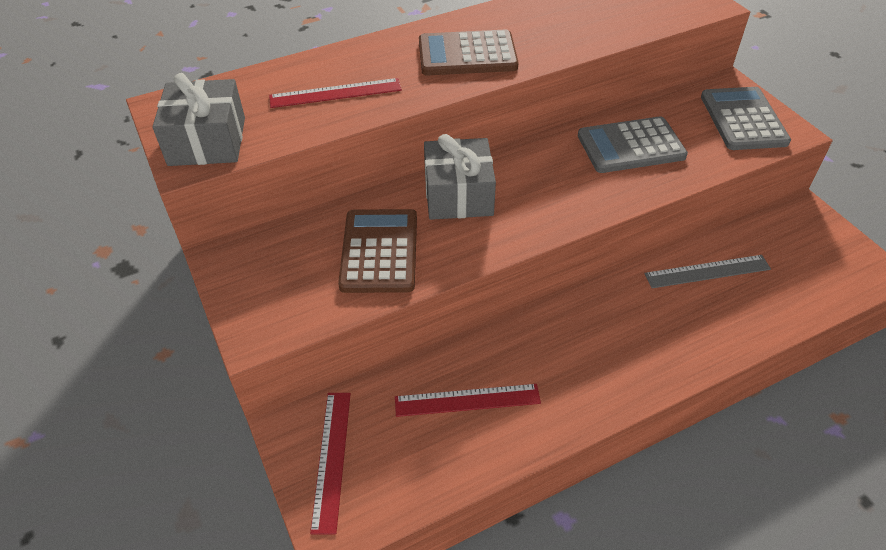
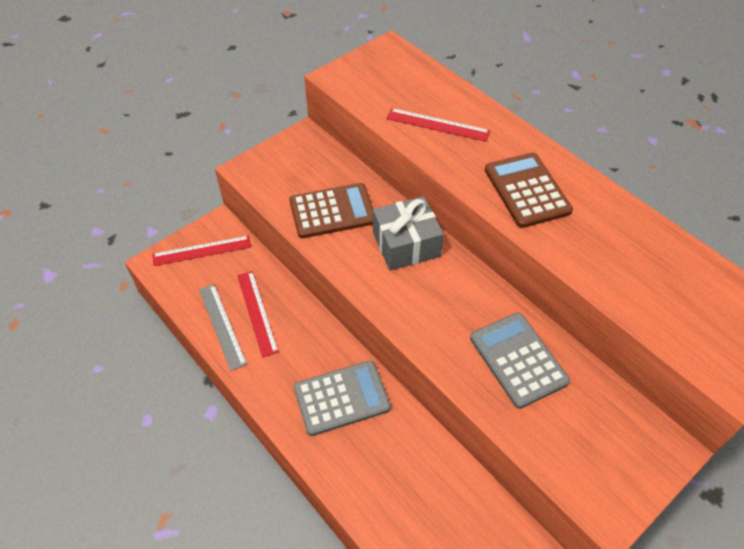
camera: 75 degrees right, 5 degrees up
(207, 141) = (359, 78): grey gift -> none
(335, 93) = (437, 125): red ruler -> red ruler turned 45 degrees counterclockwise
(707, 271) = (431, 471): grey ruler -> grey ruler (222, 326)
(743, 119) = (608, 463): grey calculator -> grey calculator (342, 398)

